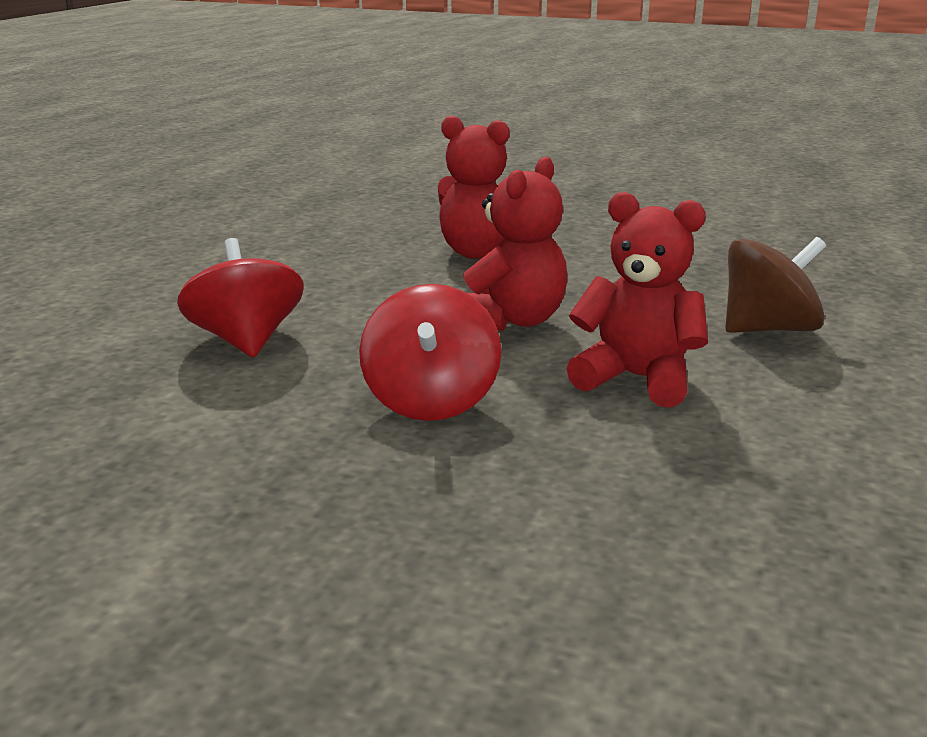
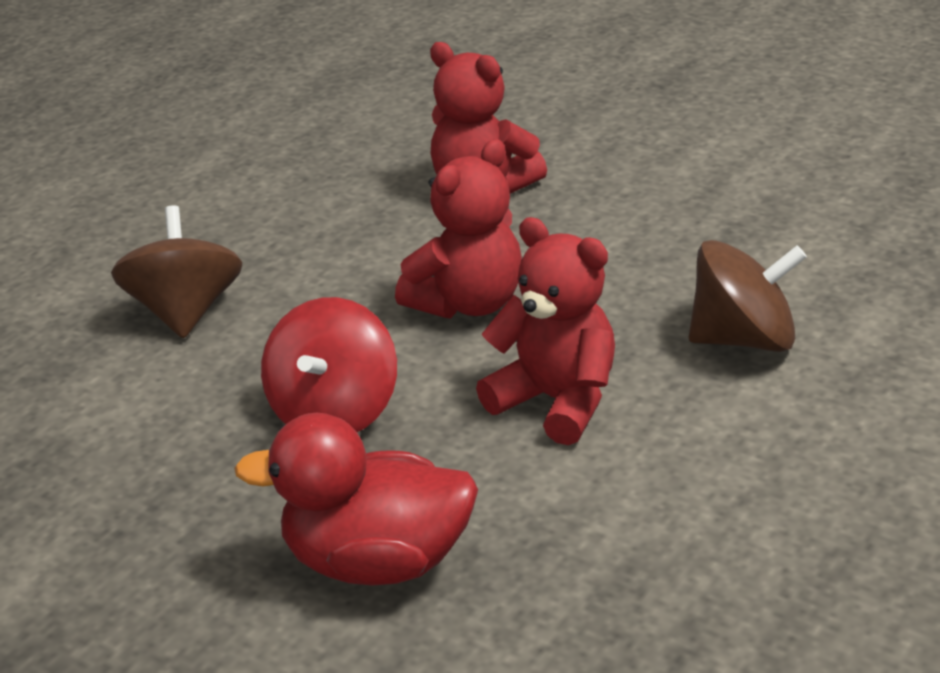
camera: 15 degrees right, 10 degrees up
(246, 341) = (186, 312): red spinning top -> brown spinning top
(542, 512) = (377, 561): none -> red duck

